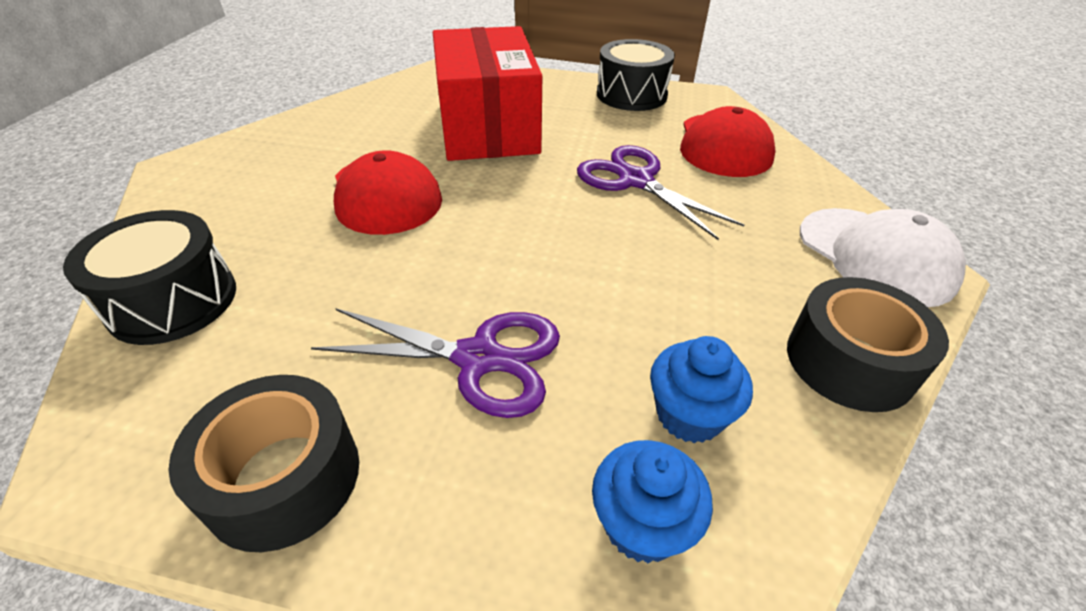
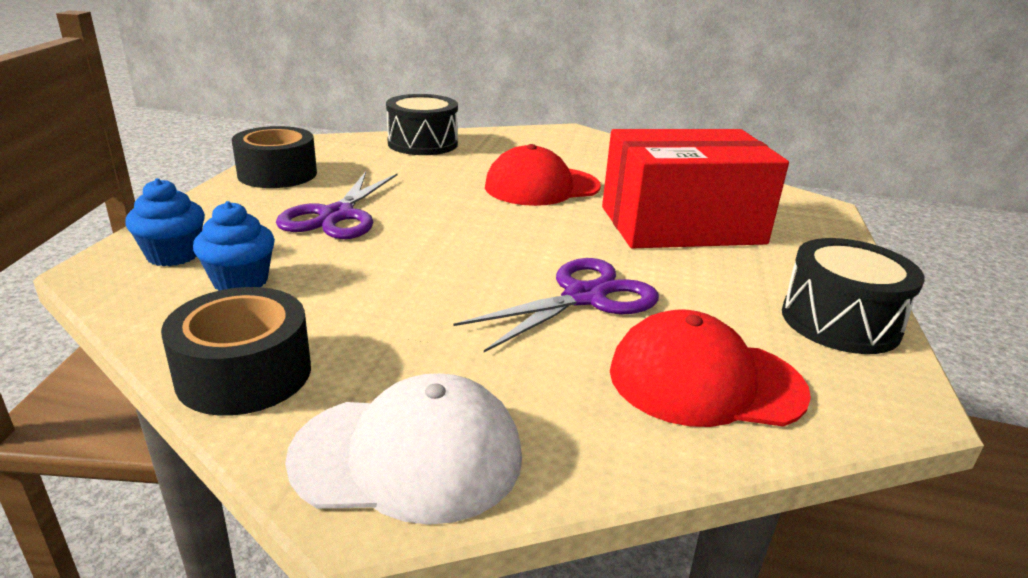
camera: 90 degrees right, 15 degrees down
(875, 256) = (408, 456): white cap -> white cap turned 150 degrees counterclockwise

